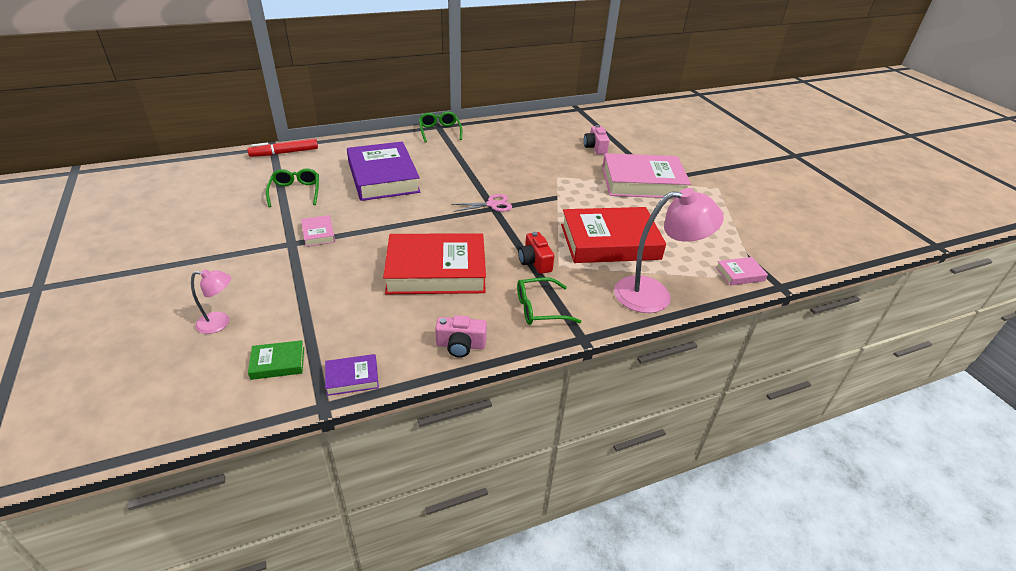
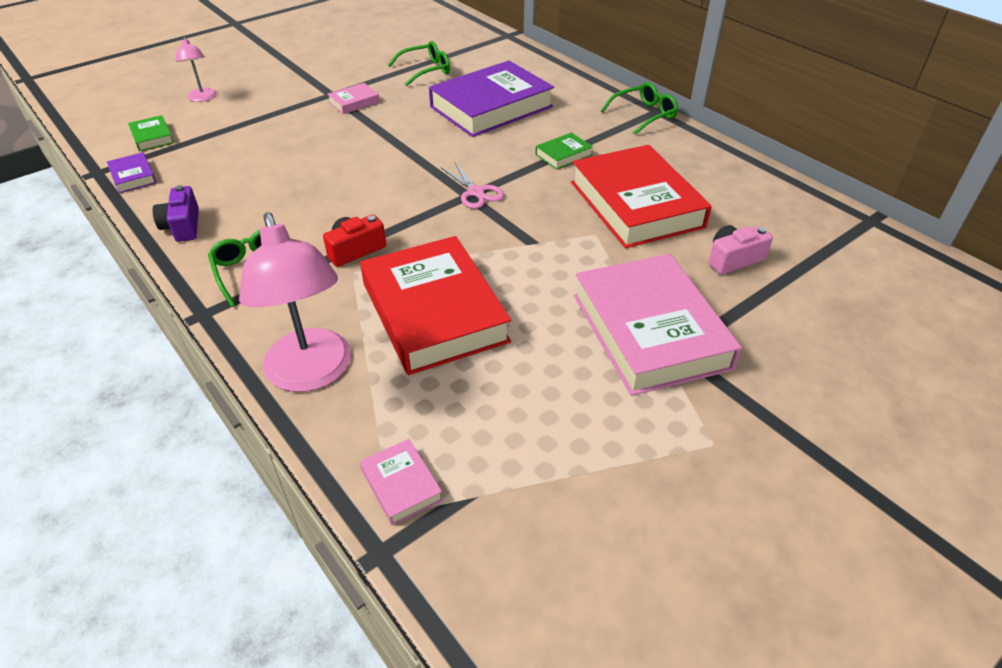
camera: 75 degrees right, 5 degrees up
(284, 153) = (501, 43): red marker -> none
(436, 270) = (312, 183): red book -> red book (636, 204)
(460, 345) = (183, 226): pink camera -> purple camera
(467, 166) = (563, 155): none -> green book

